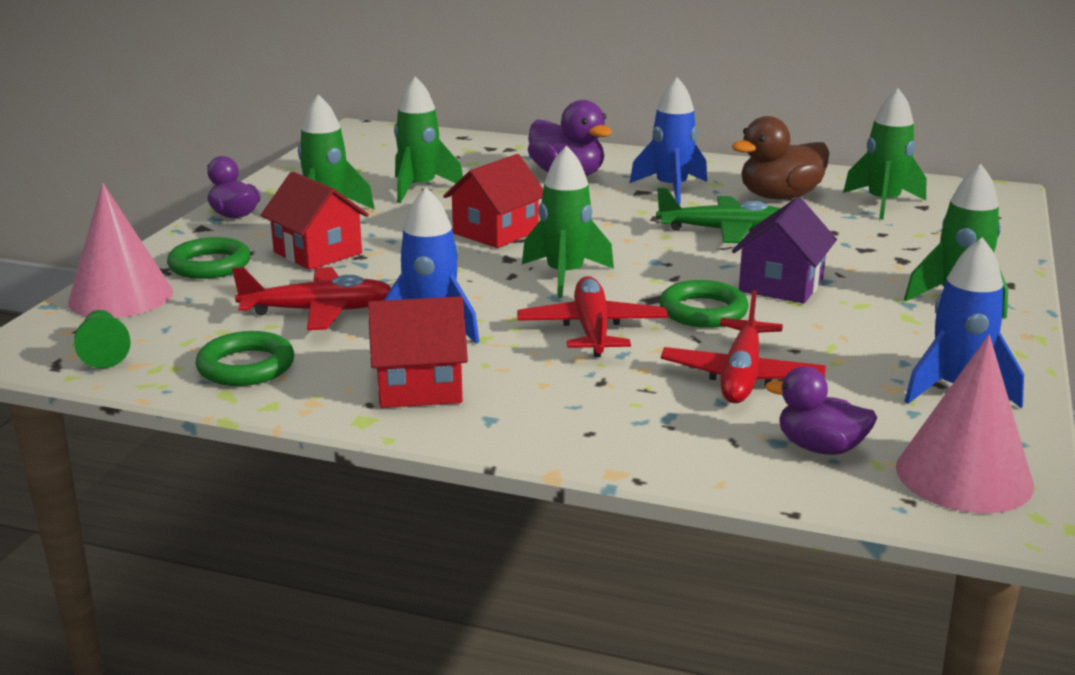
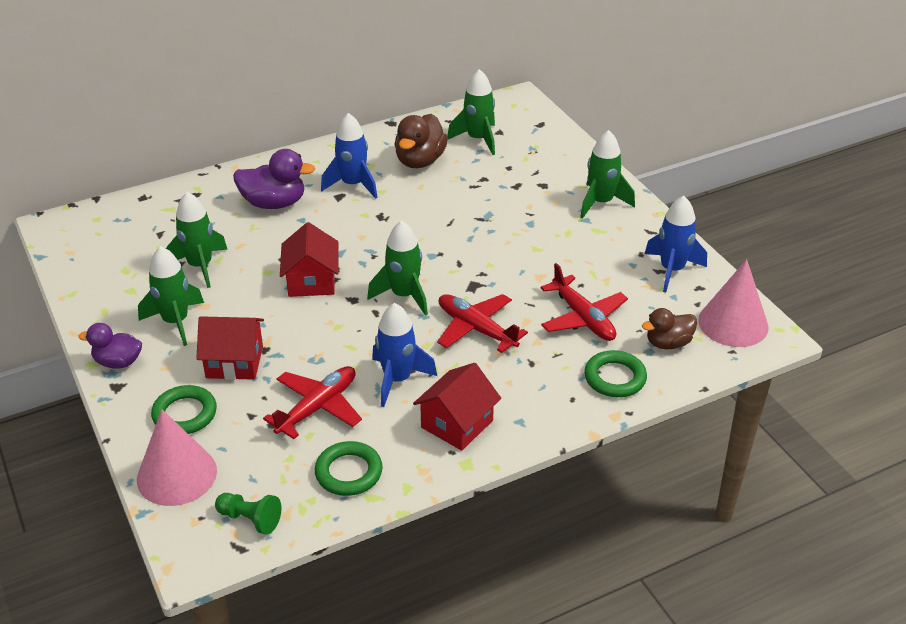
camera: 45 degrees left, 15 degrees up
(703, 311) = (507, 282): green ring -> green ring (615, 378)
(724, 231) = (432, 209): green plane -> none
(781, 285) = (515, 239): purple house -> none
(820, 448) = (668, 343): purple duck -> brown duck

